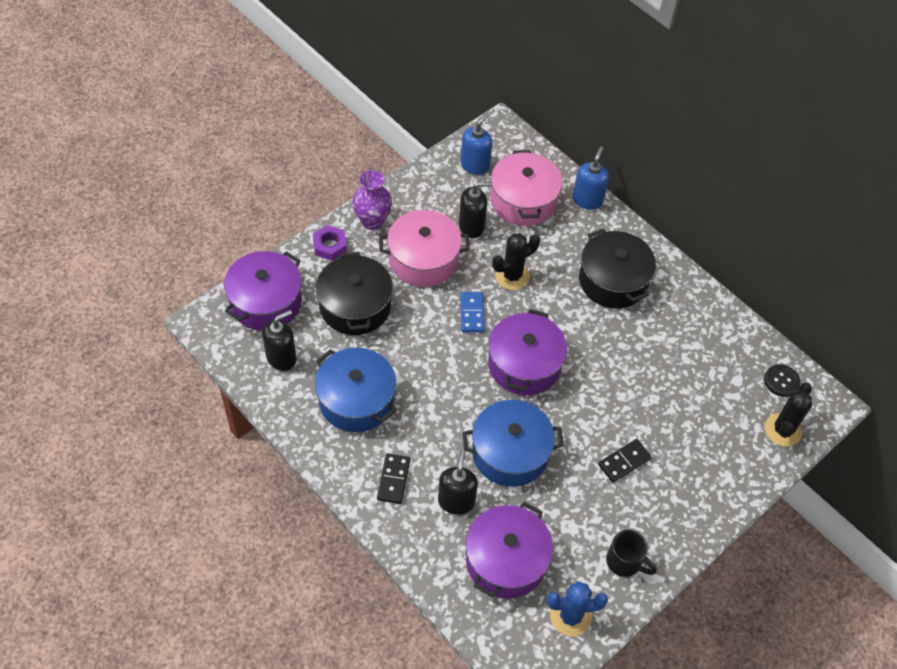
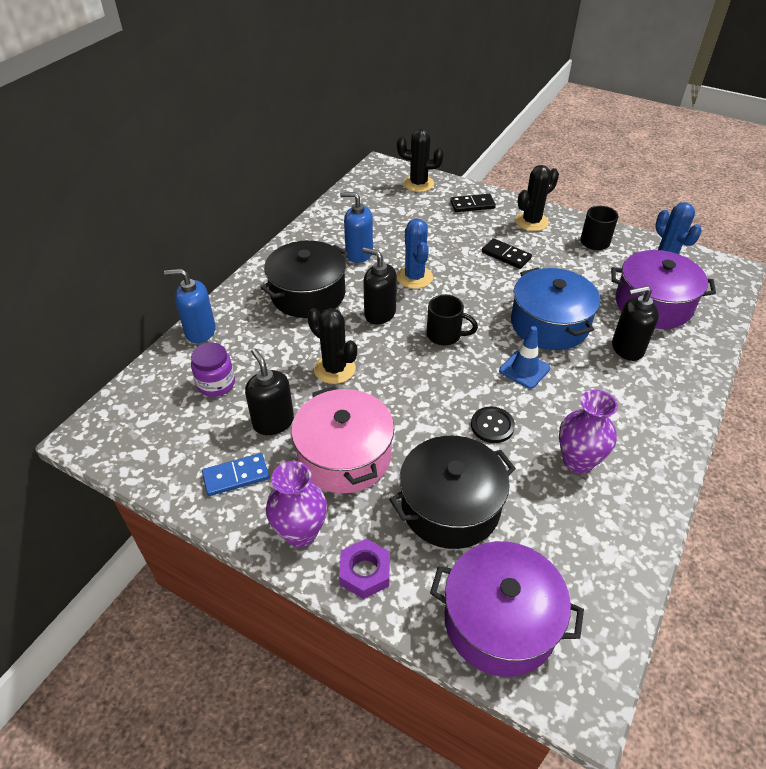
camera: 105 degrees left, 10 degrees down
(281, 357) = (574, 563): black soap dispenser -> black soap dispenser (379, 314)
(356, 400) = (578, 461): blue pot -> purple vase
(393, 479) = (643, 400): black domino -> black domino (472, 205)
(462, 407) = (524, 369): none -> blue traffic cone
(472, 313) = (403, 390): blue domino -> blue domino (236, 476)
(475, 165) = (165, 445): blue soap dispenser -> blue soap dispenser (359, 254)
(523, 200) = (216, 384): pink pot -> purple jar
(524, 364) = (445, 335): purple pot -> black mug
(612, 369) = (414, 277): none -> blue cactus
(678, 514) = (531, 222): none -> black cactus
(781, 381) = (372, 189): black button -> black button (492, 426)

